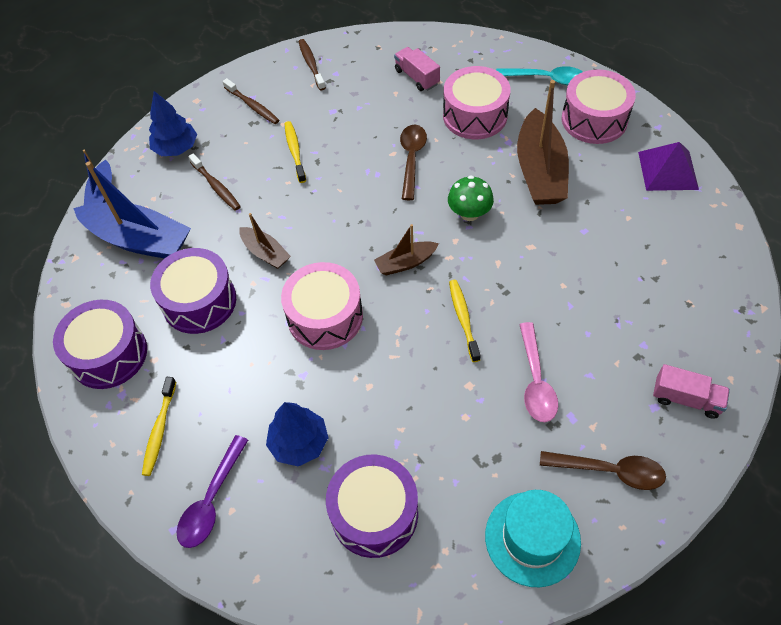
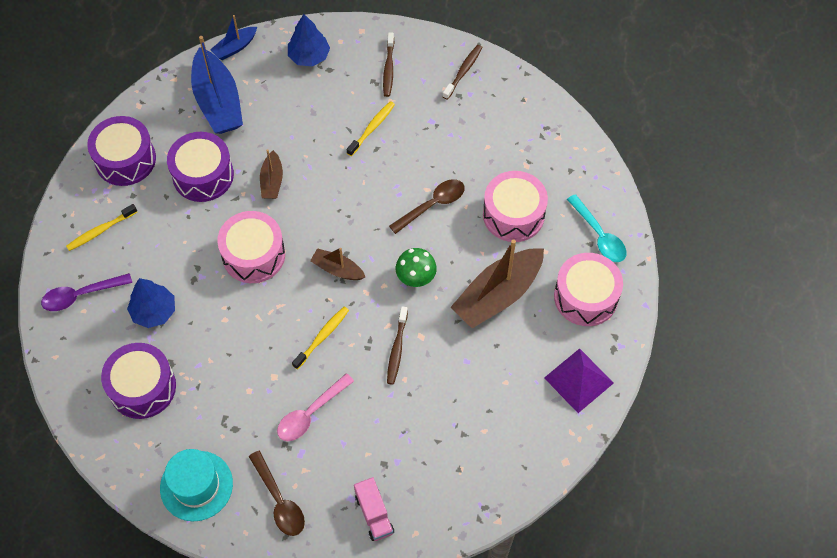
camera: 45 degrees right, 5 degrees up
(216, 186) = (299, 107): brown toothbrush -> brown toothbrush (397, 349)
(417, 77) = (516, 148): pink truck -> none

